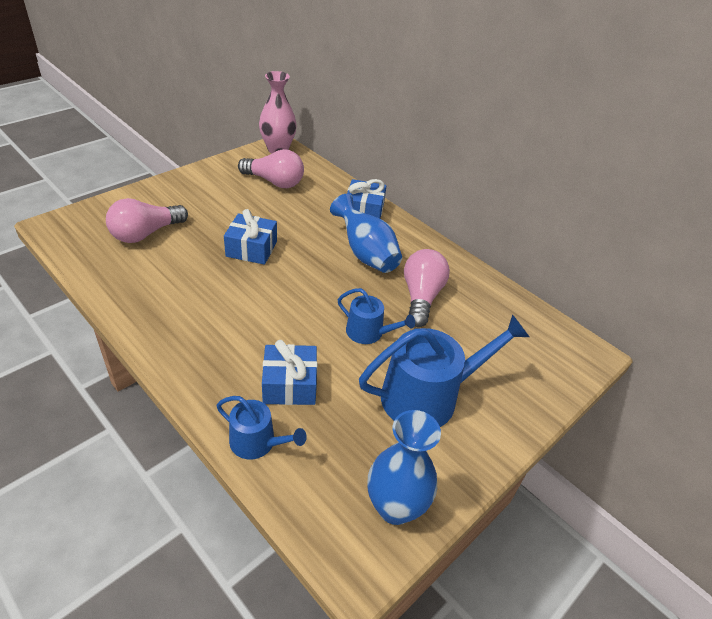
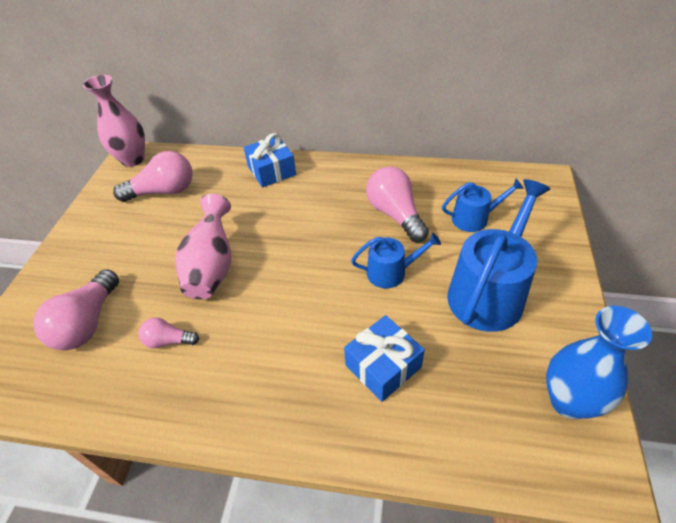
camera: 30 degrees left, 5 degrees up
(178, 275) = (168, 341): none -> pink light bulb
(251, 249) = (212, 267): blue gift -> pink vase
(257, 442) = (416, 440): blue watering can -> blue watering can (474, 218)
(365, 254) = (314, 206): blue vase -> none

